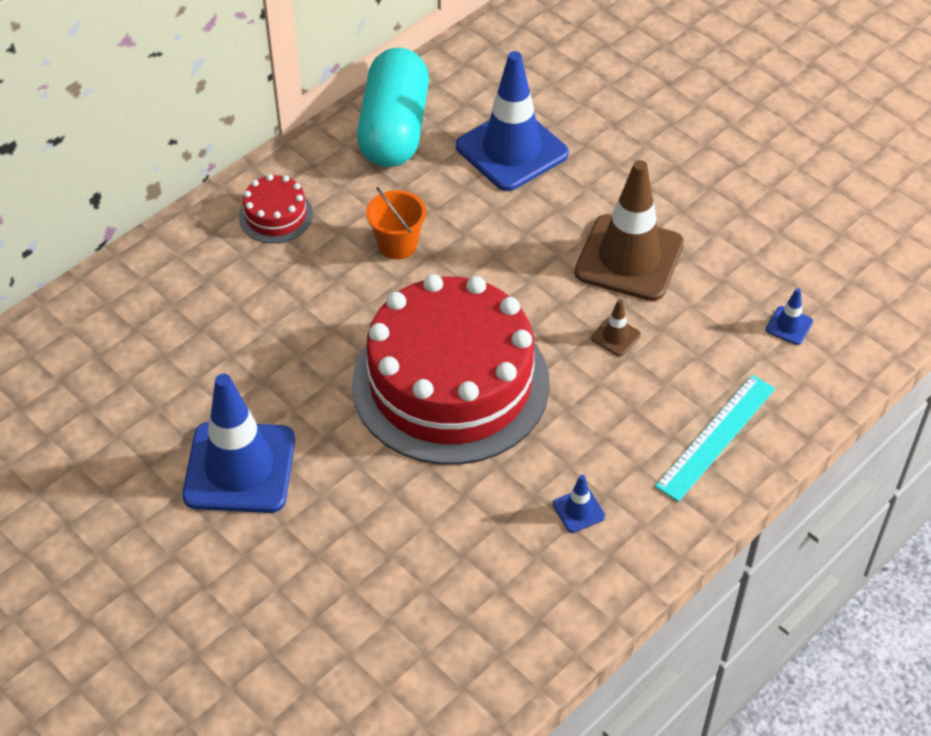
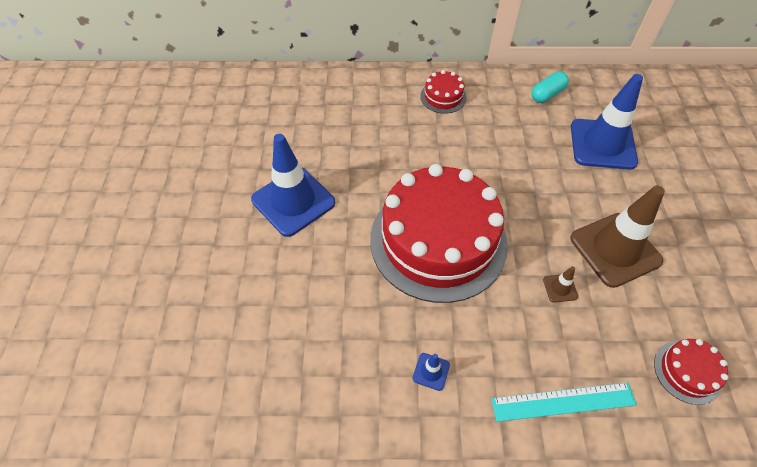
camera: 45 degrees right, 5 degrees up
(394, 129) = (547, 94): turquoise capsule -> turquoise capsule, size x0.48
(397, 244) = (488, 150): orange bucket -> none
(789, 326) = (687, 372): blue traffic cone -> red cake

